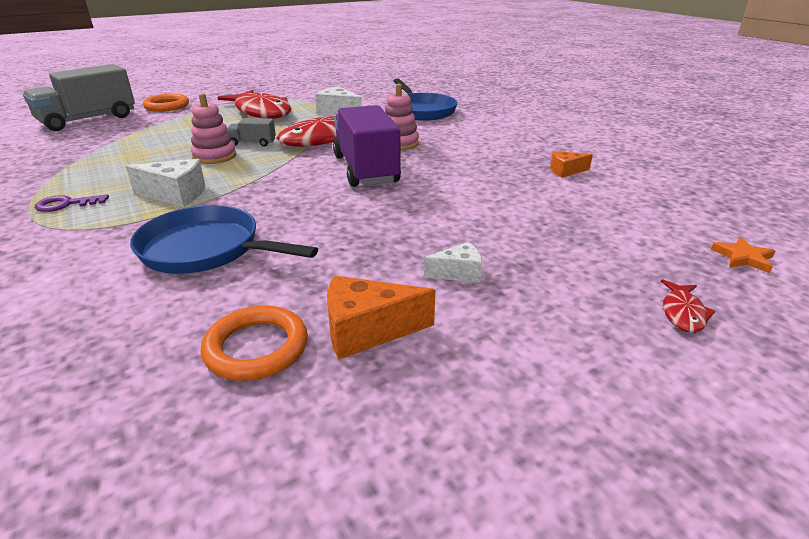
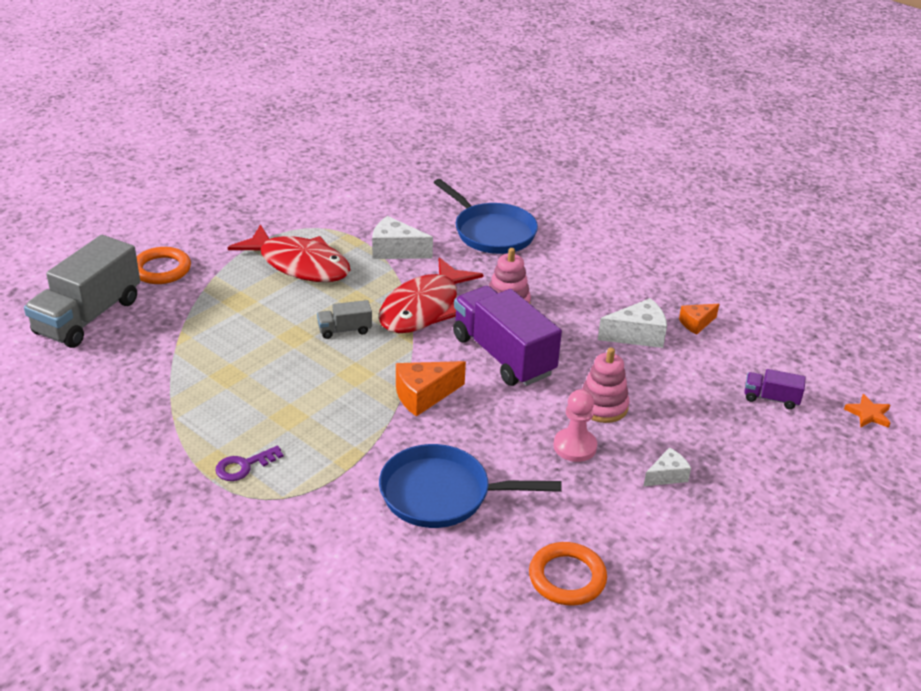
camera: 20 degrees left, 5 degrees up
(176, 194) = (343, 430): white cheese -> white cheese (637, 335)
(214, 156) = (323, 361): pink stacking toy -> pink stacking toy (602, 406)
(367, 331) = (633, 545): orange cheese -> orange cheese (424, 395)
(375, 235) = (575, 446): none -> pink pawn
(621, 229) = (771, 398): none -> purple truck
(683, 313) = (838, 480): red fish -> none

